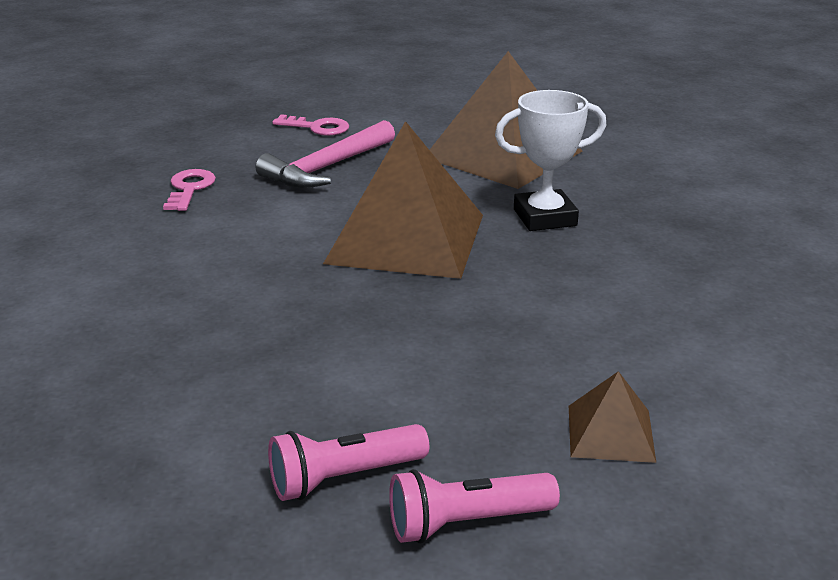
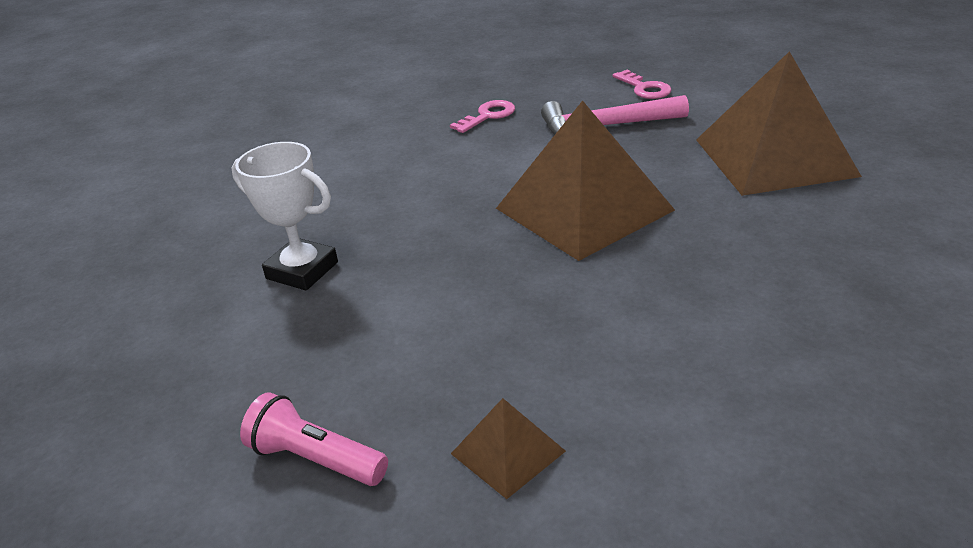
camera: 45 degrees right, 5 degrees up
(344, 478) = (294, 380): pink flashlight -> none
(545, 217) = (728, 232): white trophy -> white trophy (302, 270)

